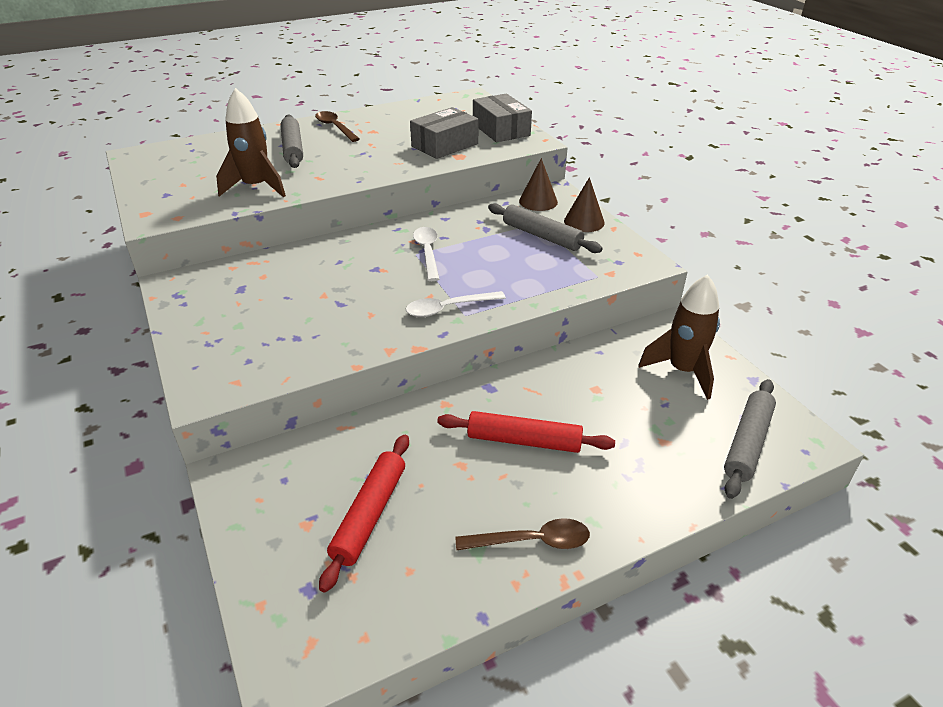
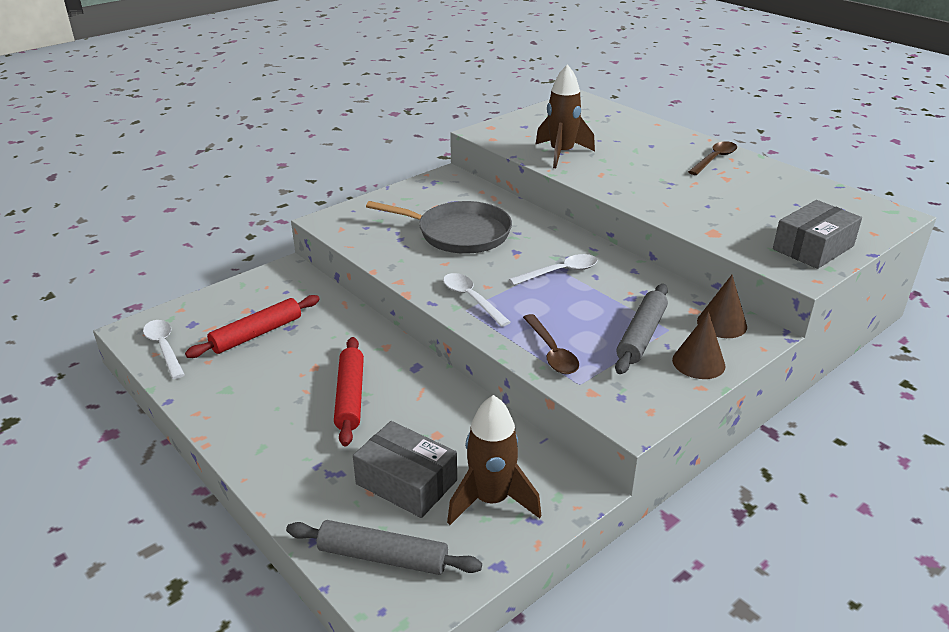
camera: 75 degrees right, 5 degrees down
(292, 148) = (648, 151): grey rolling pin -> none
(315, 296) = (459, 233): none -> grey pan
(354, 625) = (164, 347): none -> white spoon
(370, 515) = (257, 334): red rolling pin -> red rolling pin turned 45 degrees counterclockwise
(444, 145) = (732, 220): grey box -> grey box (406, 482)
(532, 541) = (237, 416): brown spoon -> brown spoon (552, 352)

